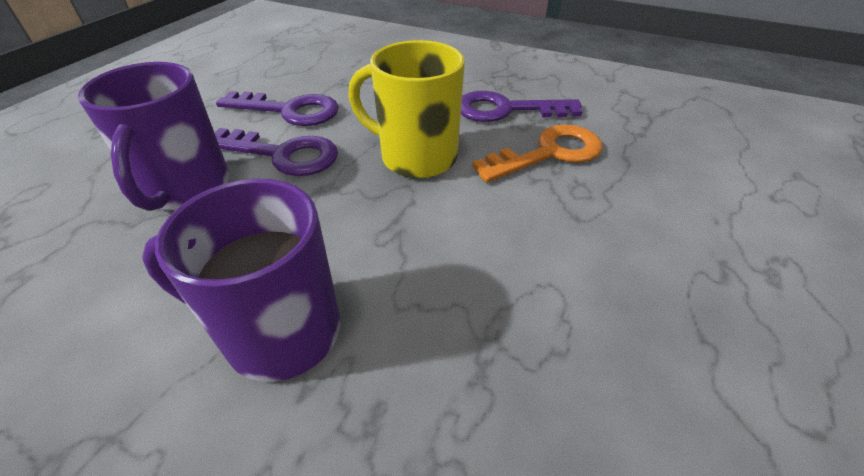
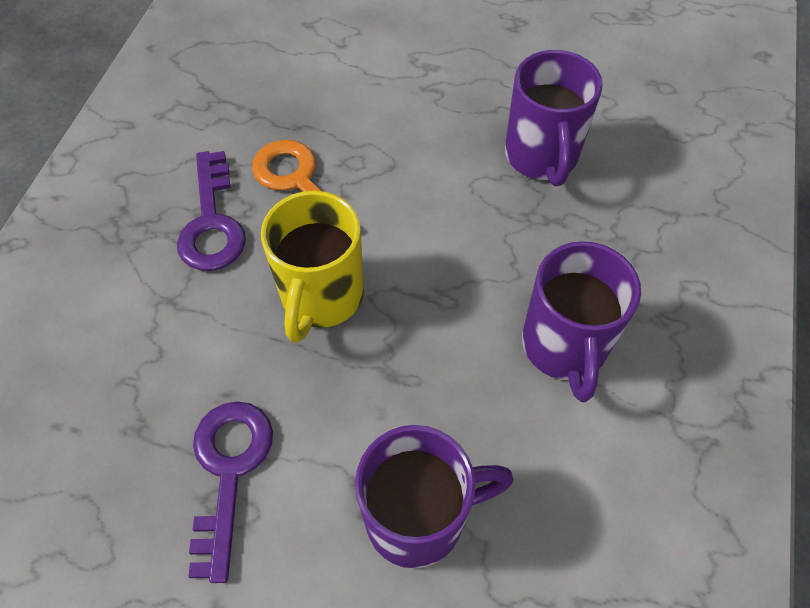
camera: 100 degrees left, 15 degrees up
(282, 154) = (335, 438): purple key -> none
(610, 384) = (541, 157): none -> purple mug

